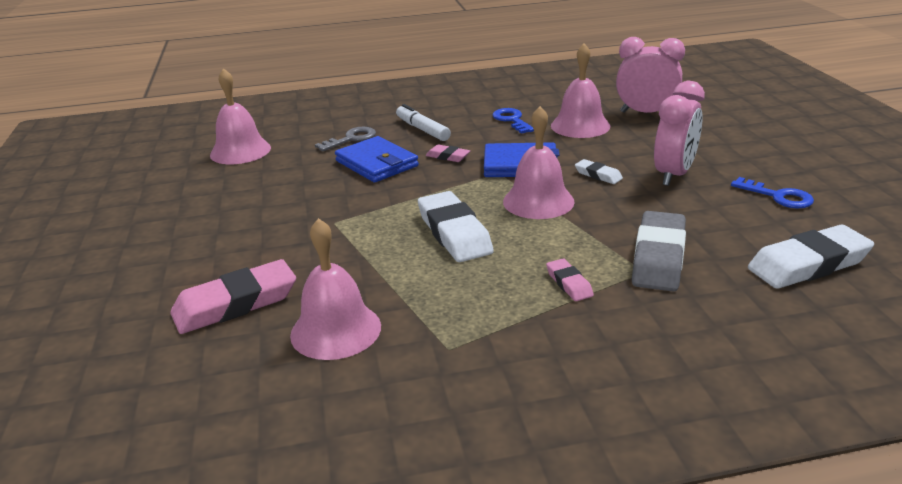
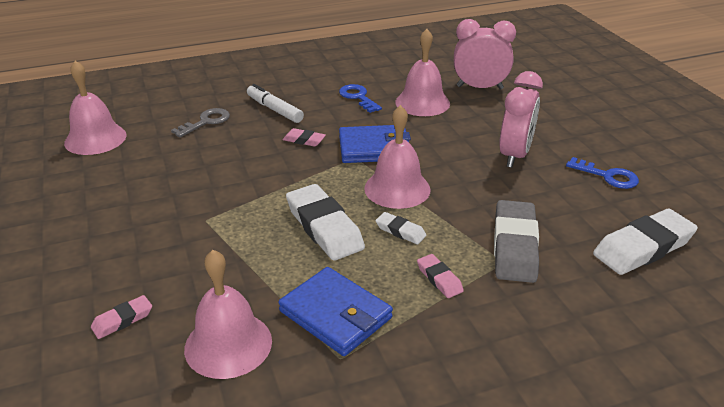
camera: 10 degrees left, 5 degrees up
(236, 304) = (122, 320): pink eraser -> pink eraser, size x0.50
(377, 163) = (236, 150): blue wallet -> blue wallet (335, 314)
(598, 175) = (447, 157): white eraser -> white eraser (400, 231)

